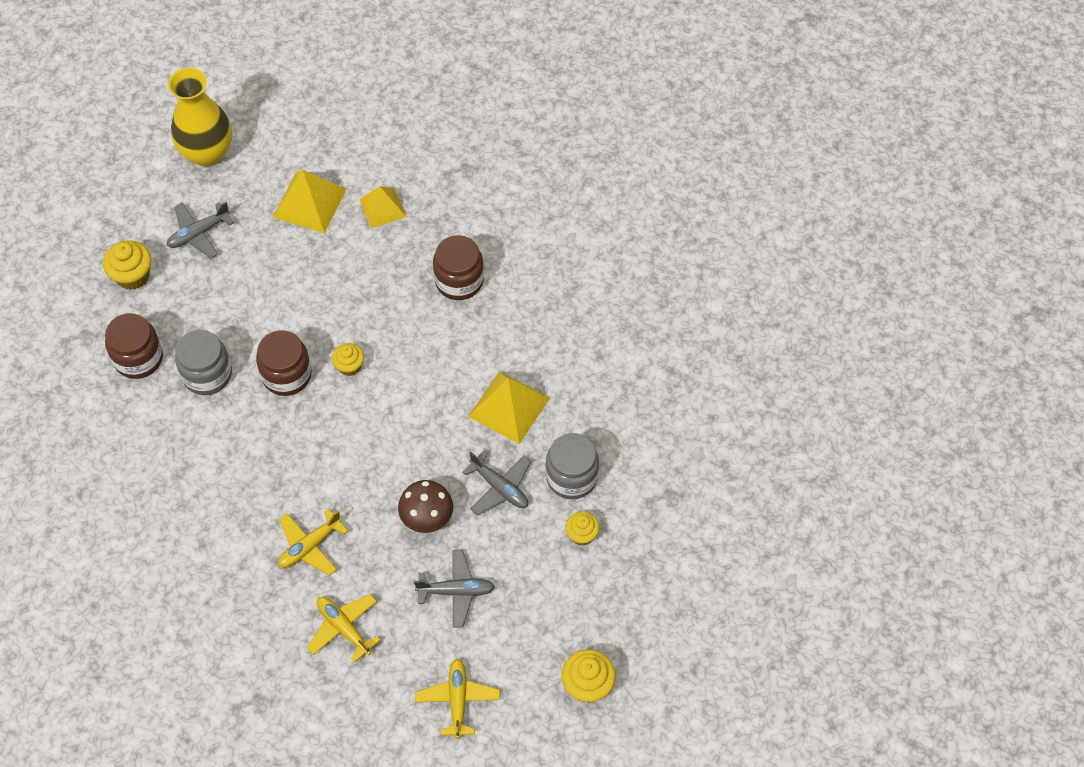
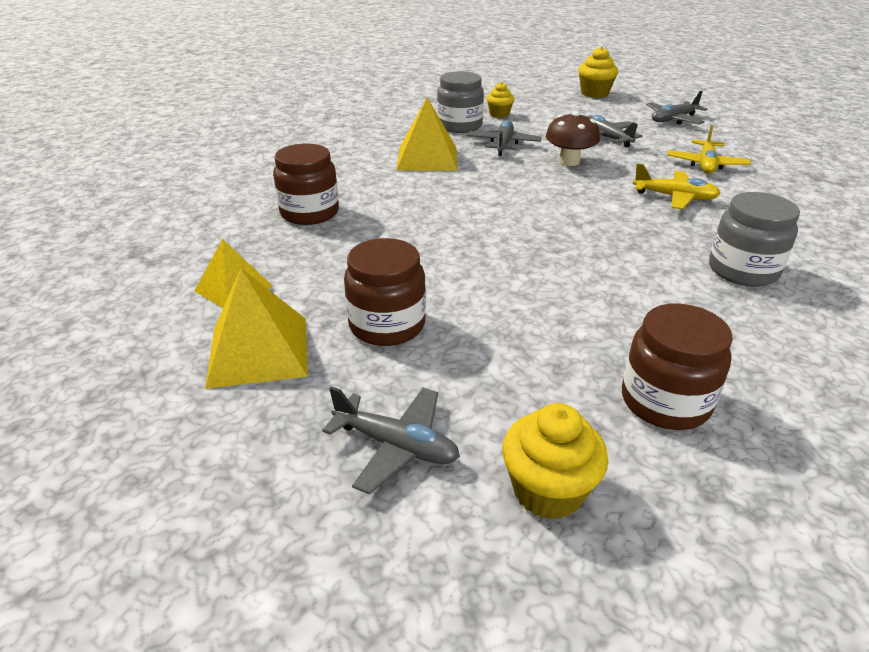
camera: 120 degrees left, 25 degrees down
(207, 153) = (200, 529): yellow vase -> none
(207, 374) = (605, 326): grey jar -> grey jar (743, 270)
(287, 375) = (532, 270): brown jar -> brown jar (387, 325)
(349, 366) = (475, 238): yellow cupcake -> none
(458, 700) = (673, 120): yellow plane -> grey plane

